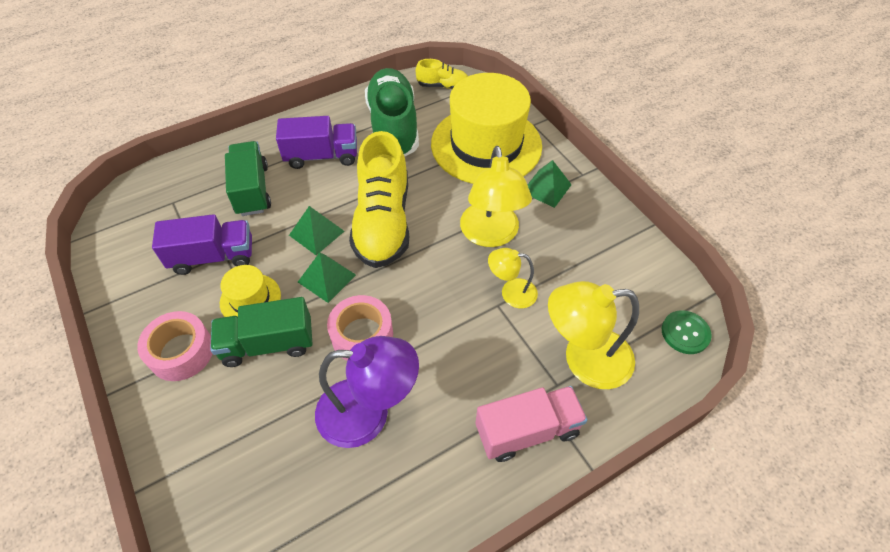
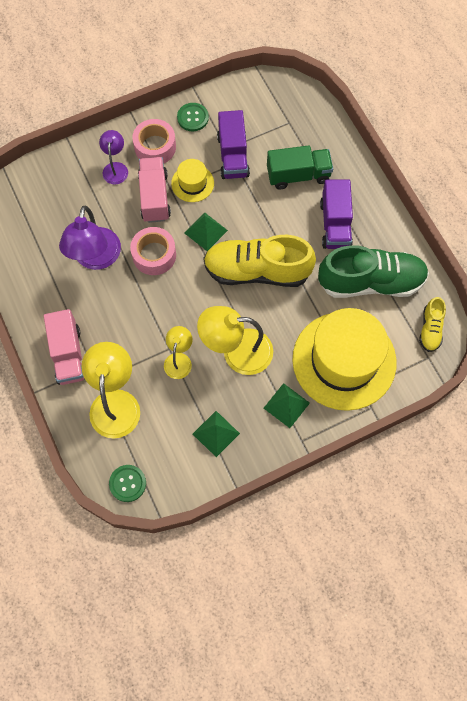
camera: 95 degrees right, 15 degrees up
(140, 308) = (193, 118): none -> green button
(210, 403) = (115, 168): none -> purple lamp
(268, 344) = (154, 197): green truck -> pink truck
(316, 233) = (250, 223): green pyramid -> green pyramid (216, 433)

